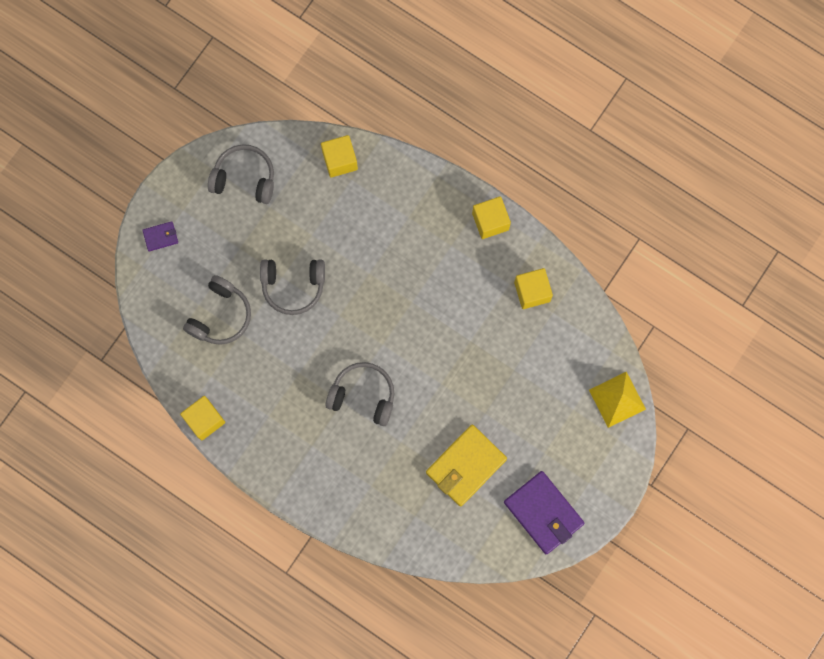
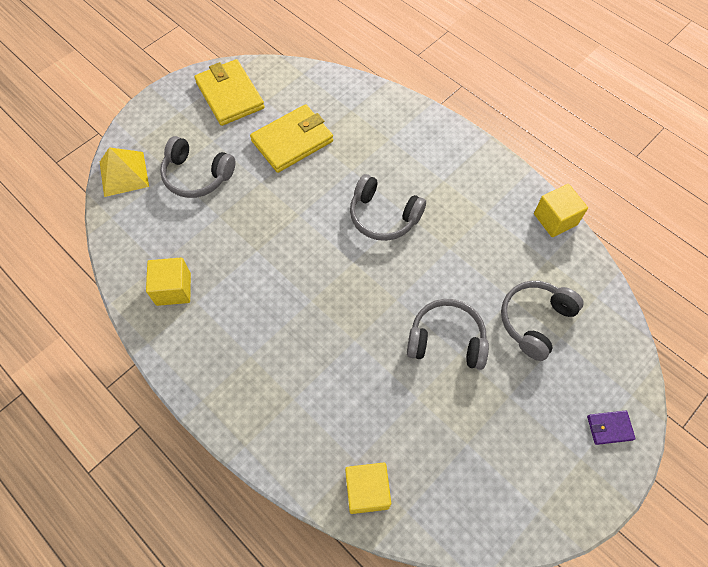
camera: 170 degrees left, 15 degrees down
(244, 178) = (497, 488): grey headphones -> grey headphones (197, 175)
(490, 221) = (195, 376): yellow cube -> none
(543, 513) = (230, 95): purple wallet -> yellow wallet

